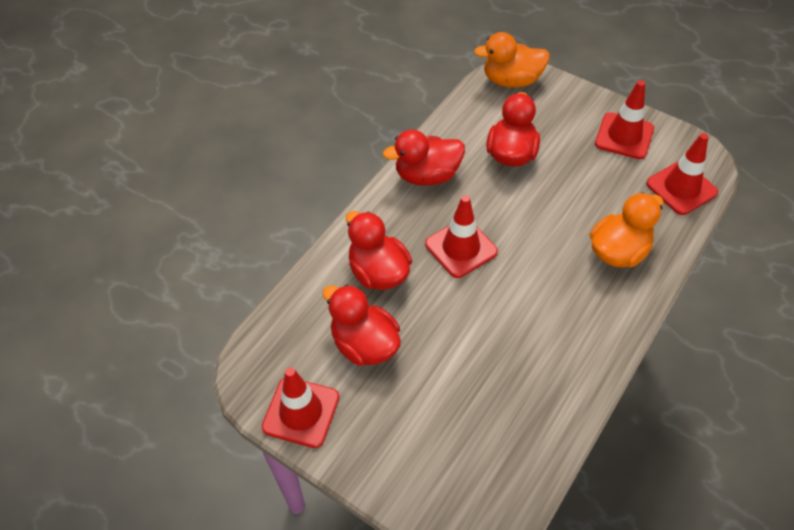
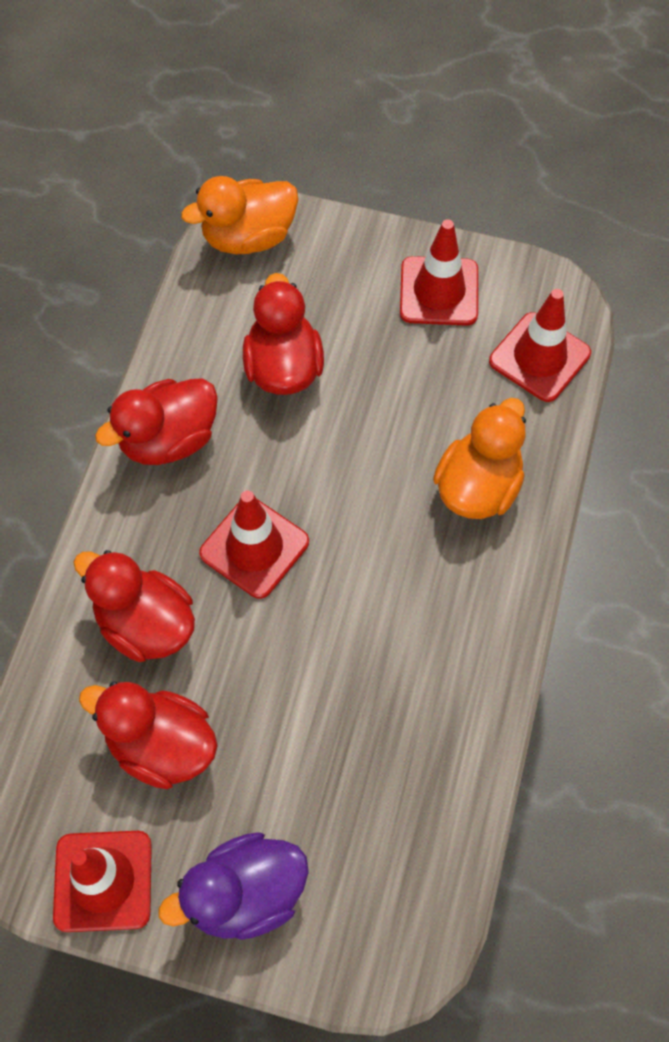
camera: 20 degrees left, 10 degrees up
(388, 449) = (245, 894): none -> purple duck

